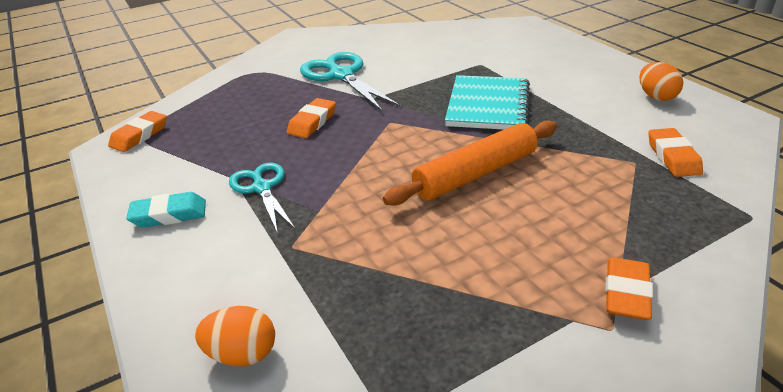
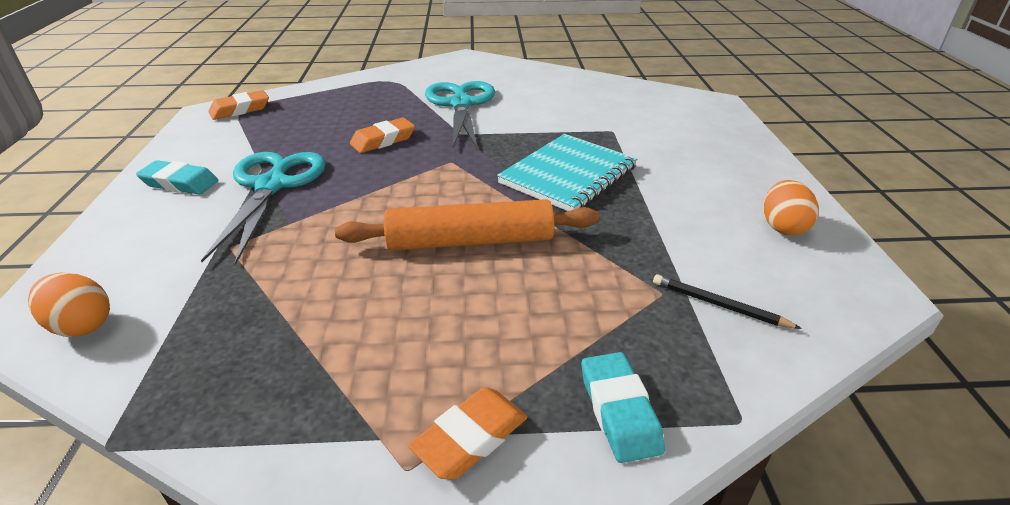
camera: 25 degrees right, 0 degrees up
(262, 188) = (272, 185): turquoise scissors -> turquoise scissors, size x1.56
(673, 157) = (719, 305): orange eraser -> black pencil
(688, 240) = (619, 411): none -> turquoise eraser

